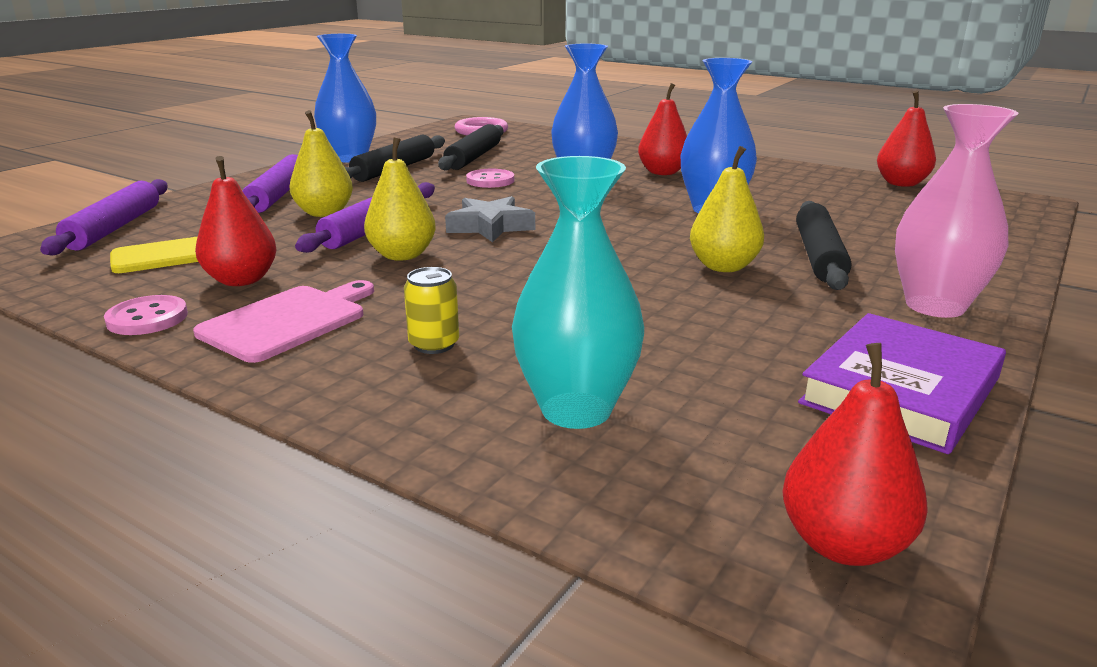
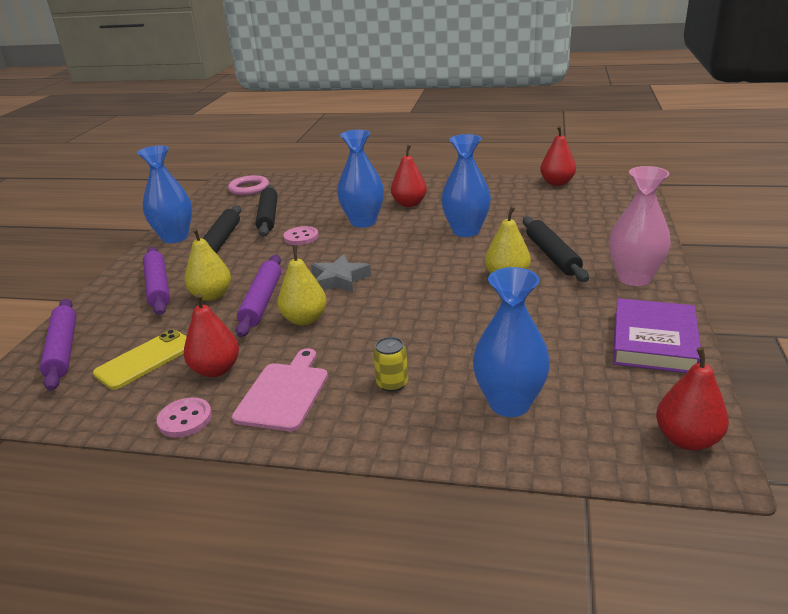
camera: 20 degrees left, 5 degrees up
(576, 409) = (509, 403): turquoise vase -> blue vase

